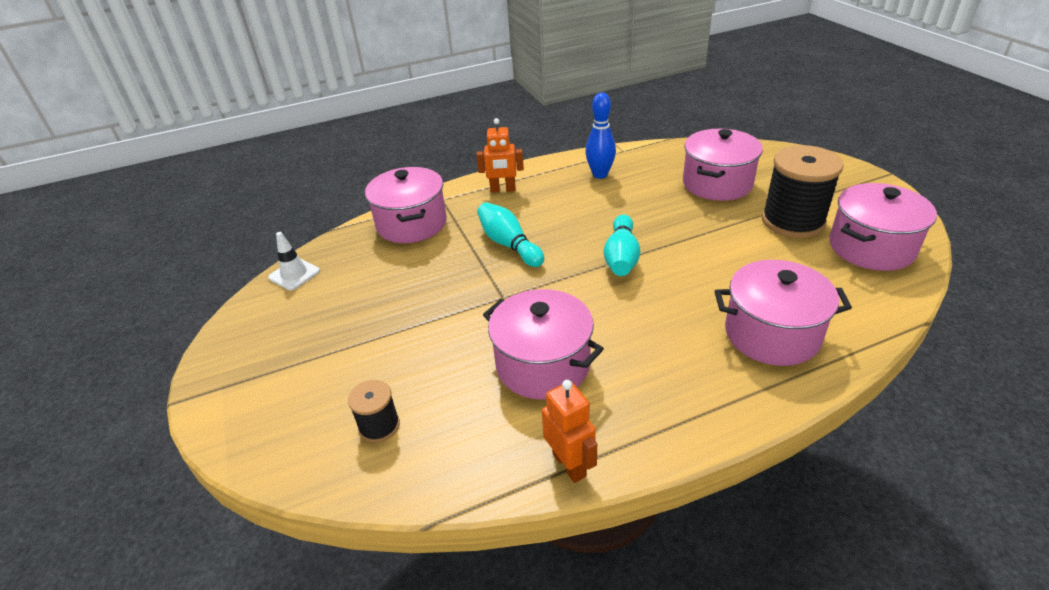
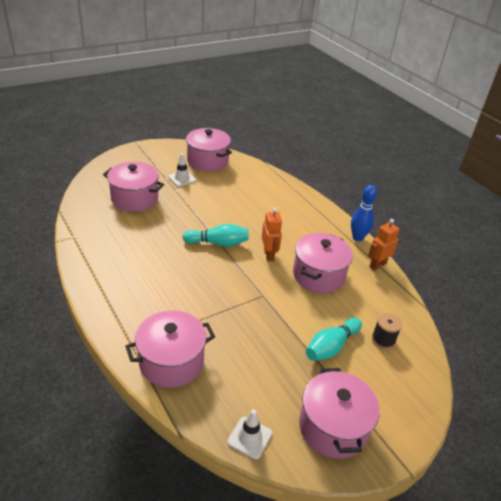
camera: 105 degrees left, 0 degrees up
(503, 190) = (122, 305): orange robot -> orange robot (269, 255)
(509, 244) = (204, 296): turquoise bowling pin -> turquoise bowling pin (331, 346)
(600, 175) = (110, 250): blue bowling pin -> blue bowling pin (357, 237)
(772, 334) = (278, 199): pink pot -> pink pot (333, 427)
(793, 221) = (182, 179): black spool -> white traffic cone

